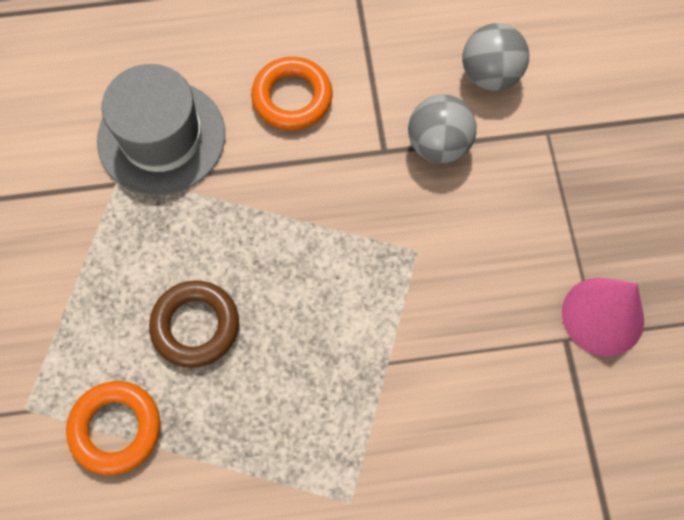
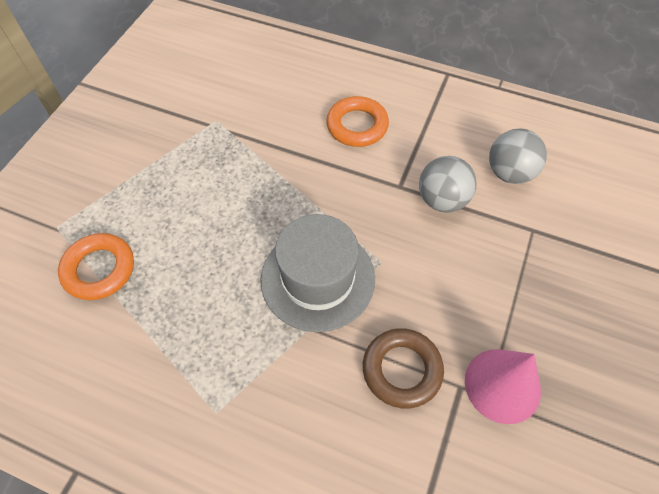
camera: 30 degrees right, 10 degrees down
(161, 137) = (256, 111): grey hat -> grey hat (318, 278)
(195, 326) = (196, 232): brown ring -> brown ring (402, 370)

